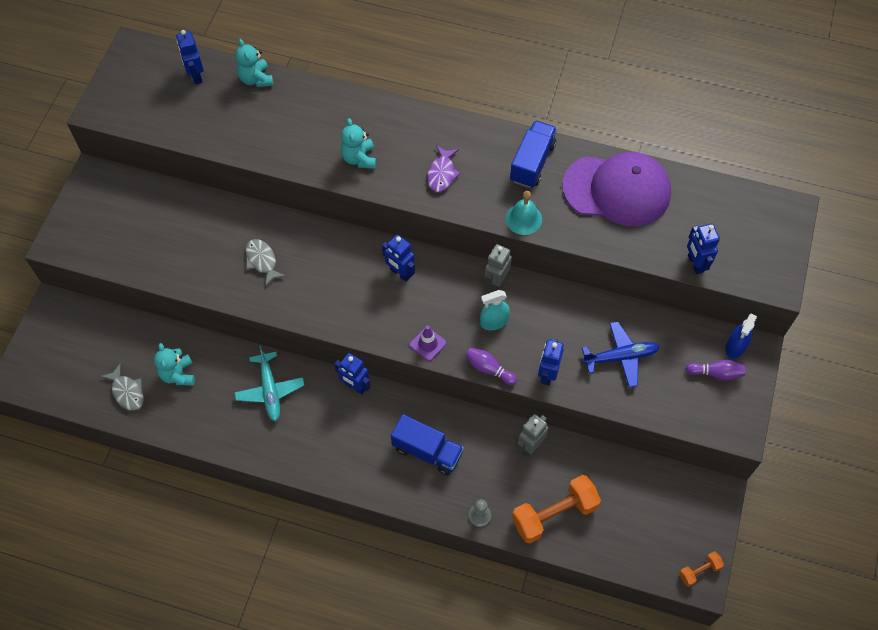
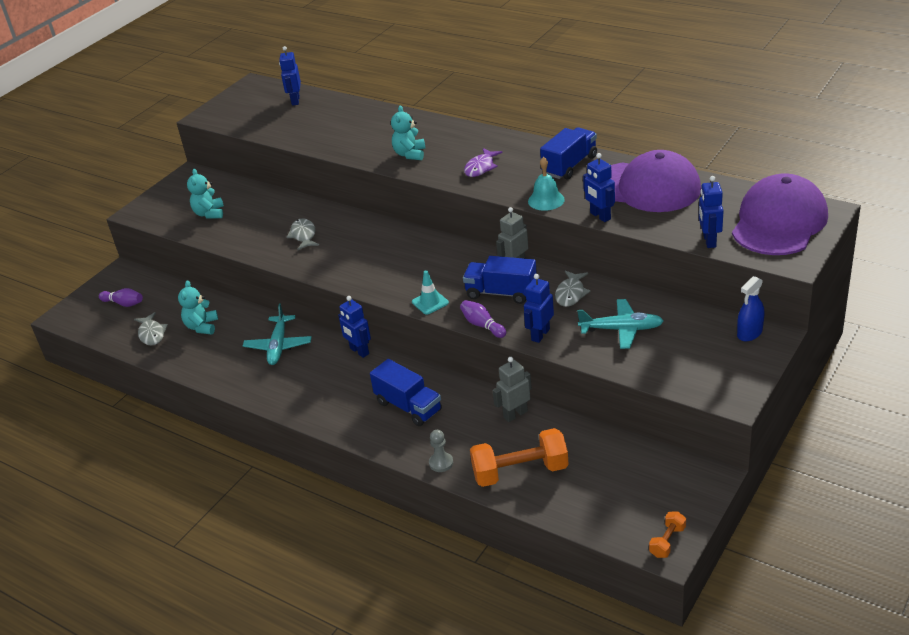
camera: 20 degrees right, 25 degrees down
(256, 79) = (344, 105): turquoise teddy bear -> turquoise teddy bear (209, 213)
(400, 273) = (425, 253): blue robot -> blue robot (600, 216)
(428, 344) = (430, 302): purple traffic cone -> turquoise traffic cone
(494, 322) = (501, 293): turquoise spray bottle -> blue truck
(561, 314) = (571, 293): none -> grey fish
(620, 357) = (621, 329): blue plane -> turquoise plane
(699, 571) = (667, 541): orange dumbbell -> orange dumbbell turned 45 degrees counterclockwise
(716, 373) = (721, 351): purple bowling pin -> purple bowling pin (124, 303)
(752, 230) = (779, 222): none -> purple cap

